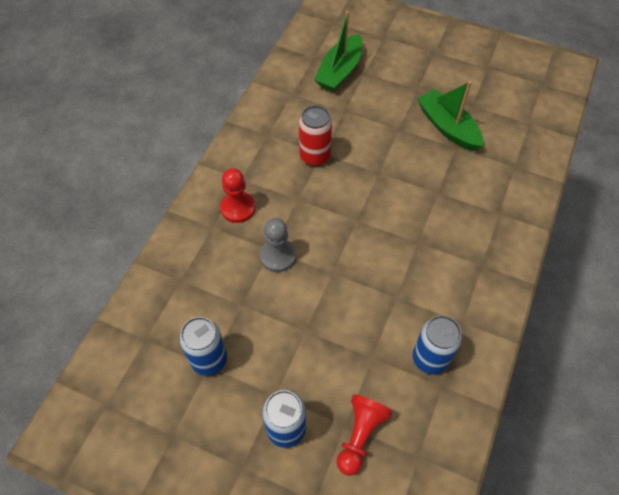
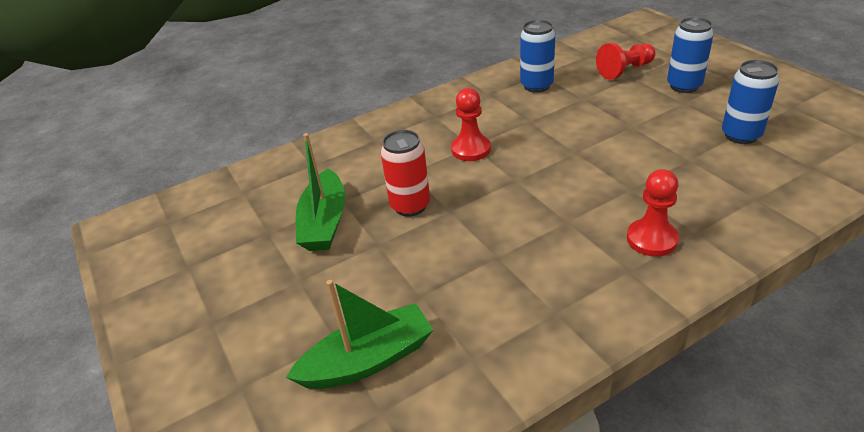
camera: 140 degrees left, 20 degrees down
(277, 256) = (626, 181): grey pawn -> none
(315, 156) = (510, 256): red can -> red can (410, 206)
(415, 237) = (471, 149): none -> red pawn

